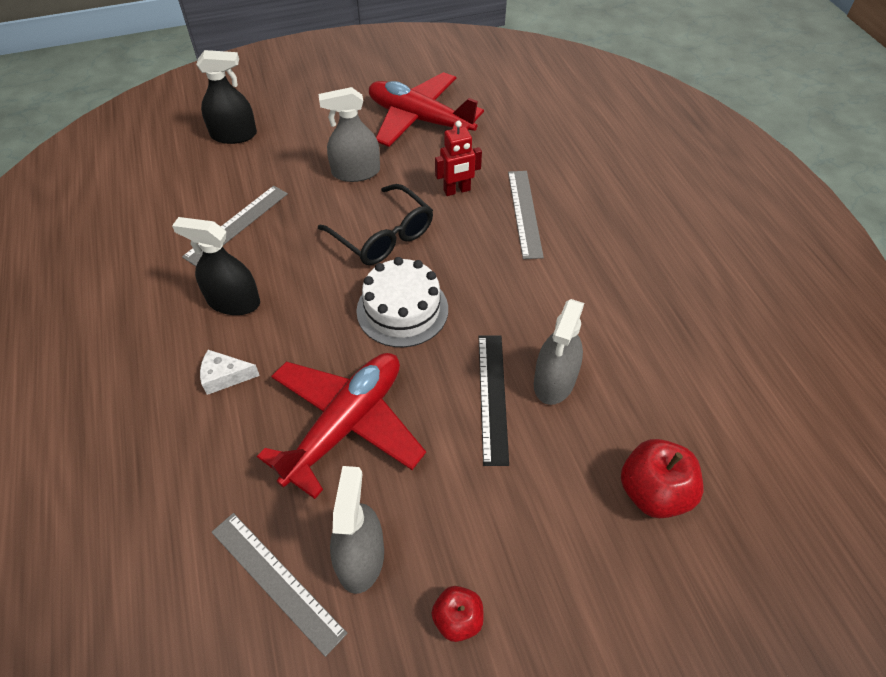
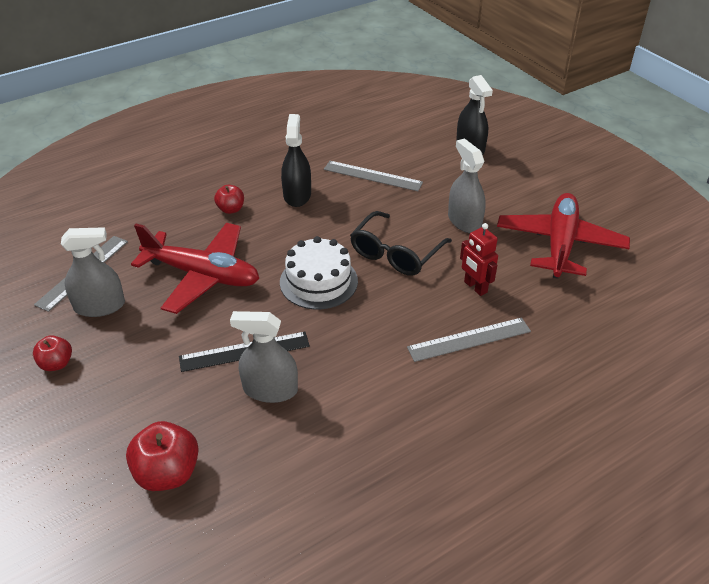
camera: 75 degrees right, 10 degrees down
(225, 376) = (231, 209): white cheese -> red apple

